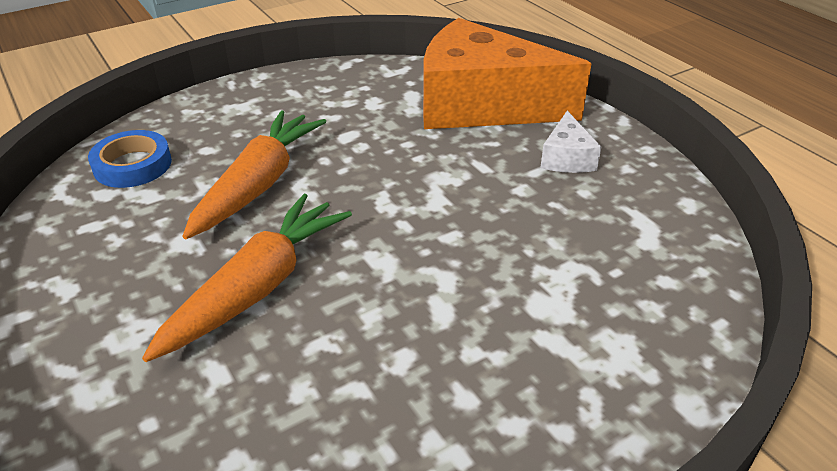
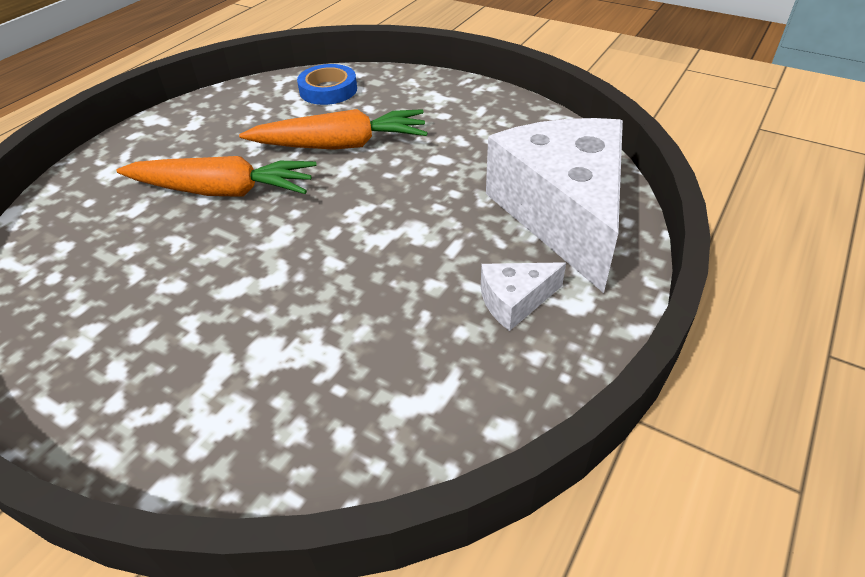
camera: 65 degrees right, 5 degrees up
(481, 105) = (563, 213): orange cheese -> white cheese

